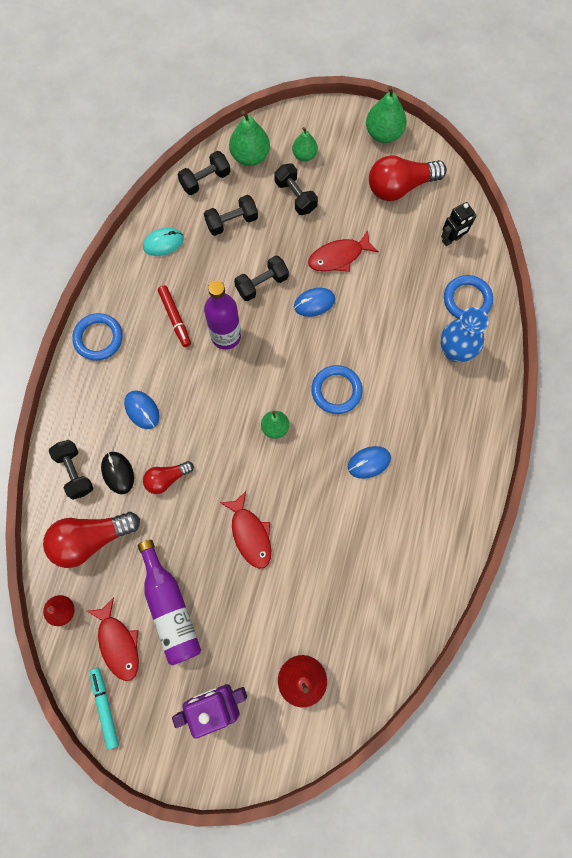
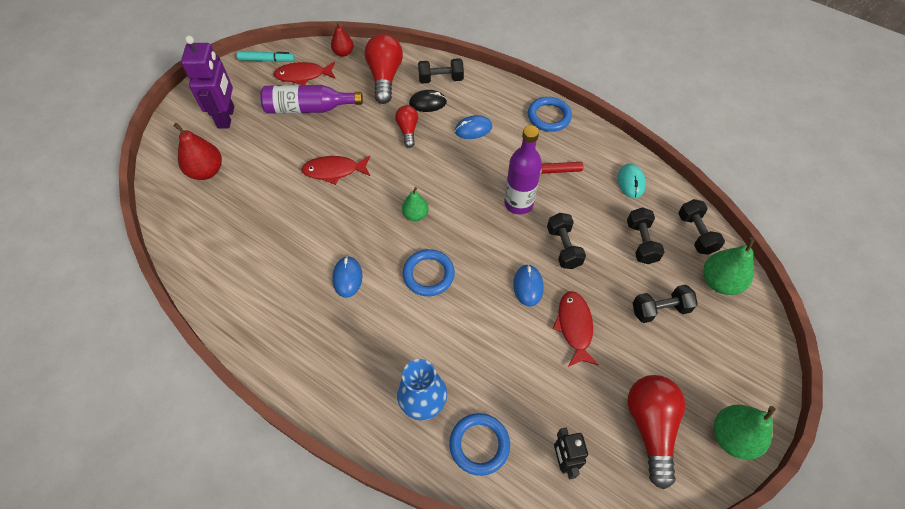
camera: 110 degrees right, 15 degrees down
(304, 155) = (713, 336): green pear -> none

